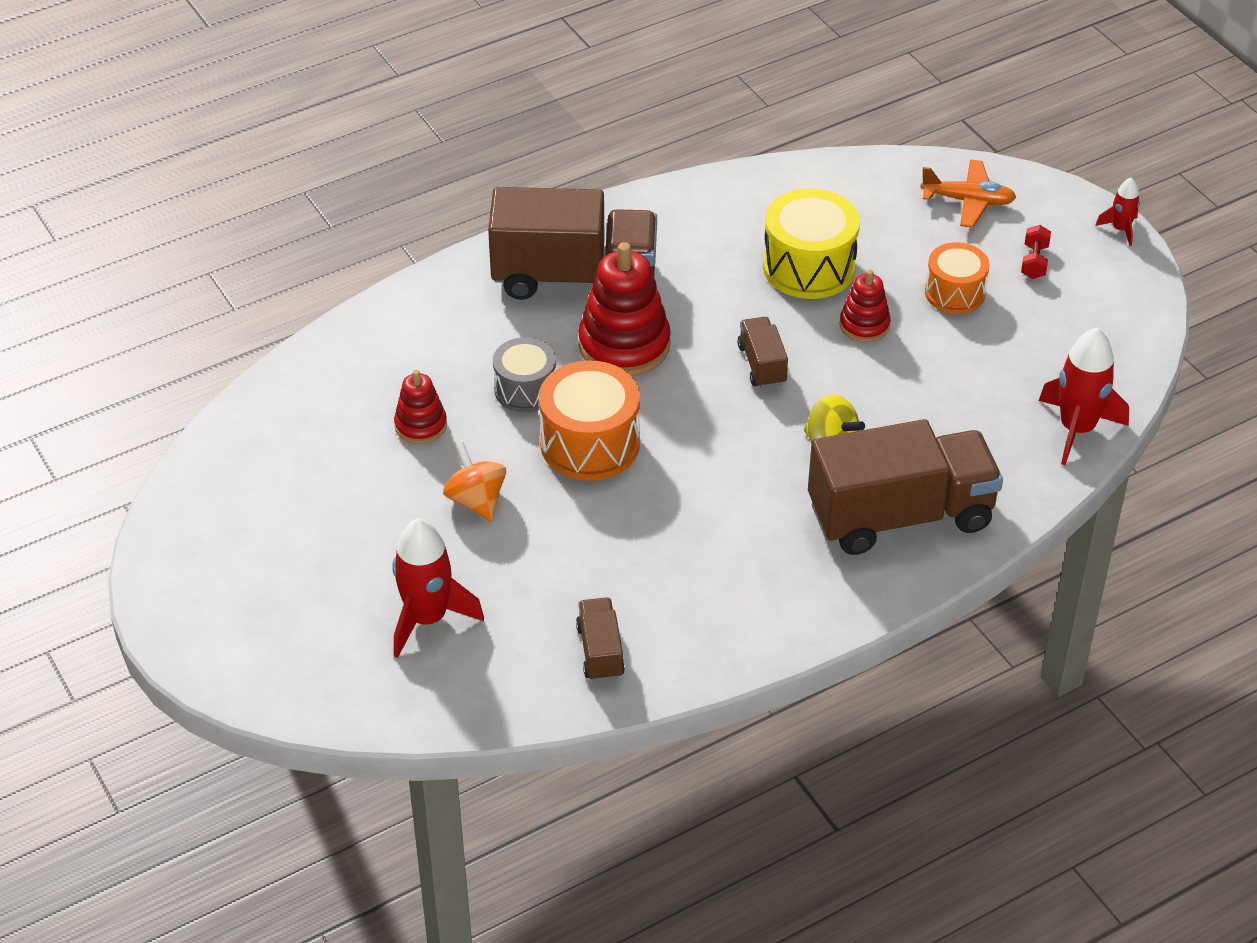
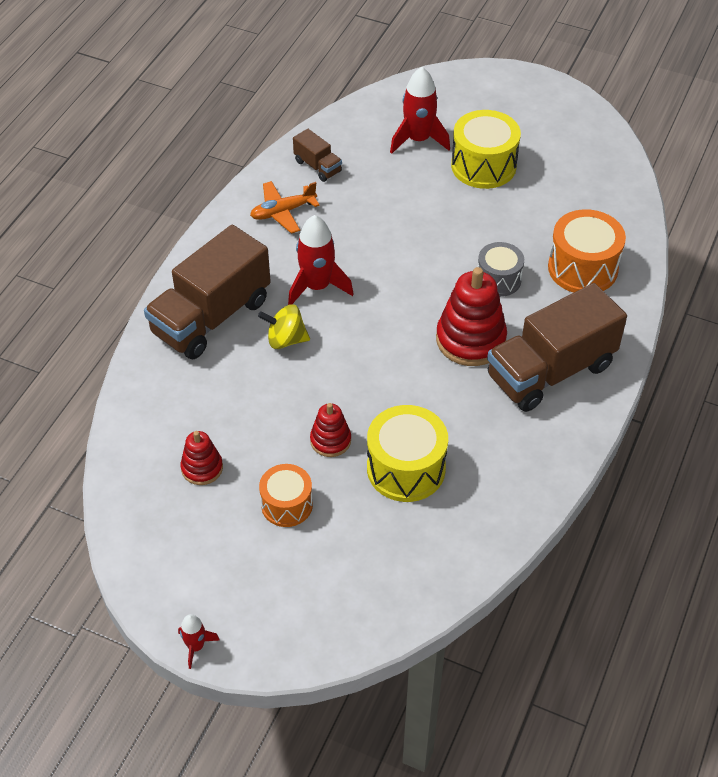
camera: 145 degrees right, 5 degrees up
(385, 534) = (483, 166): none -> yellow drum
(421, 425) = (532, 228): red stacking toy -> red stacking toy (202, 468)
(476, 501) = (457, 205): orange spinning top -> none
(590, 444) = (428, 267): orange drum -> orange drum (582, 268)
(762, 365) = (373, 373): brown truck -> none
(968, 201) = (336, 604): orange plane -> orange plane (283, 212)
(1034, 262) = (246, 570): red dumbbell -> none
(1077, 429) = (134, 436): red rocket -> red rocket (317, 287)

